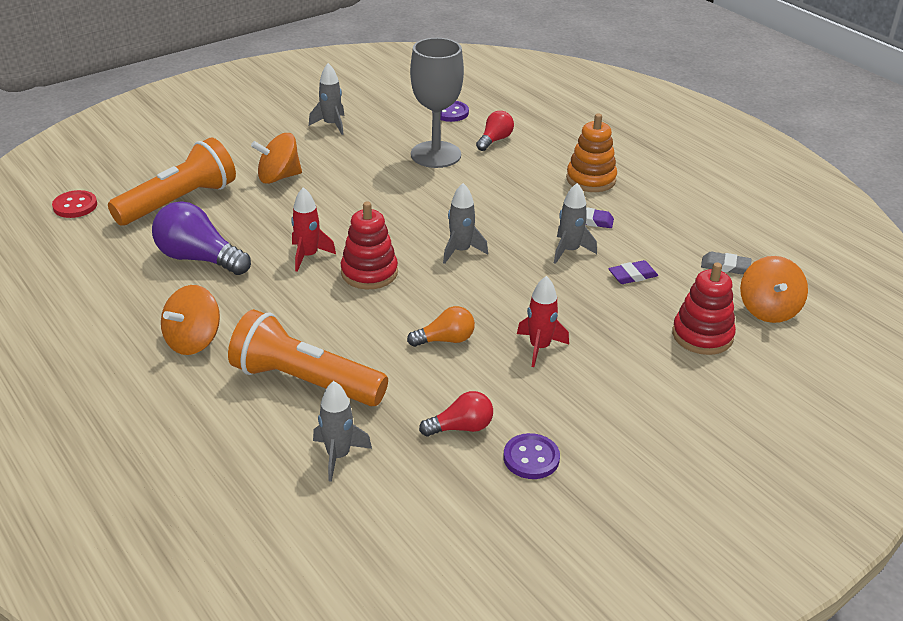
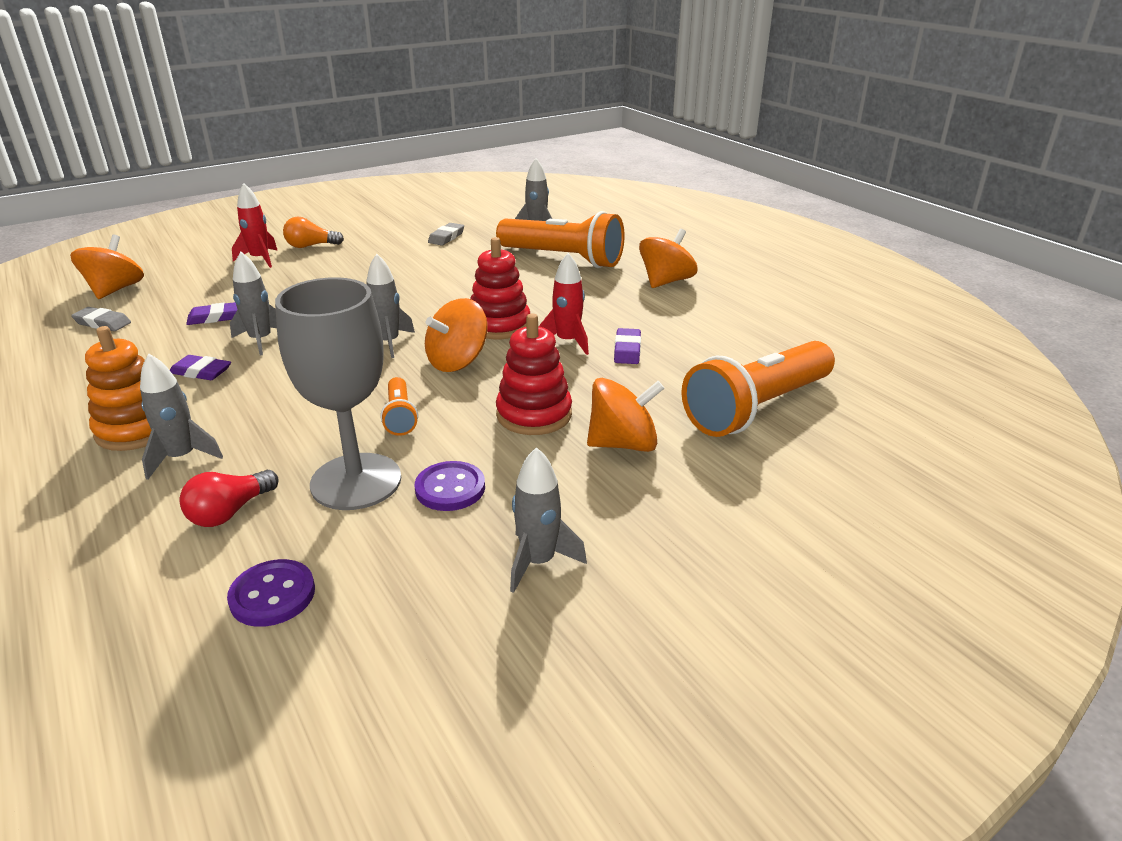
camera: 175 degrees left, 5 degrees down
(75, 206) = (900, 405): red button -> none
(198, 258) = (693, 342): purple light bulb -> none
(258, 249) = (627, 350): none -> purple eraser
(397, 234) = (457, 361): none -> orange spinning top
(425, 191) = (400, 416): none -> orange flashlight
(445, 340) = (438, 278): orange light bulb -> orange light bulb (310, 246)
(461, 427) = (446, 237): red light bulb -> grey eraser
(531, 458) = (404, 226): purple button -> purple button (450, 488)
(539, 347) = (357, 272): red rocket -> red rocket (260, 259)
(546, 164) = (182, 457): none -> grey rocket
(702, 335) = (204, 276): red stacking toy -> red stacking toy (534, 414)

